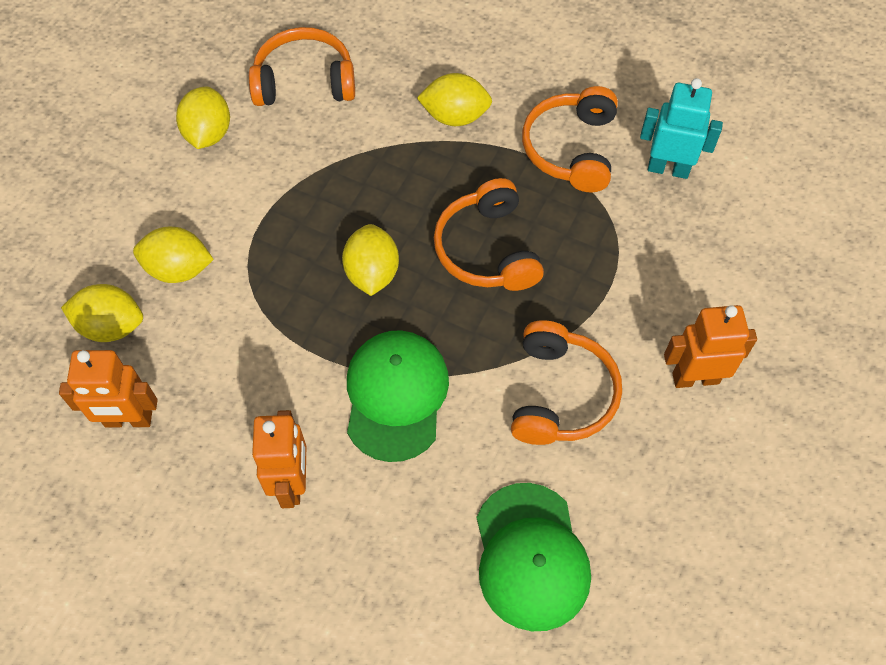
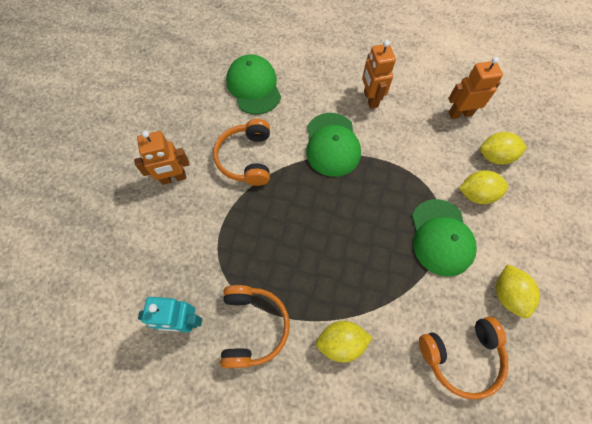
camera: 170 degrees right, 5 degrees up
(266, 216) = (441, 237): none -> green cap
(372, 273) = (364, 210): yellow lemon -> none
(487, 249) = (299, 237): orange headphones -> none

